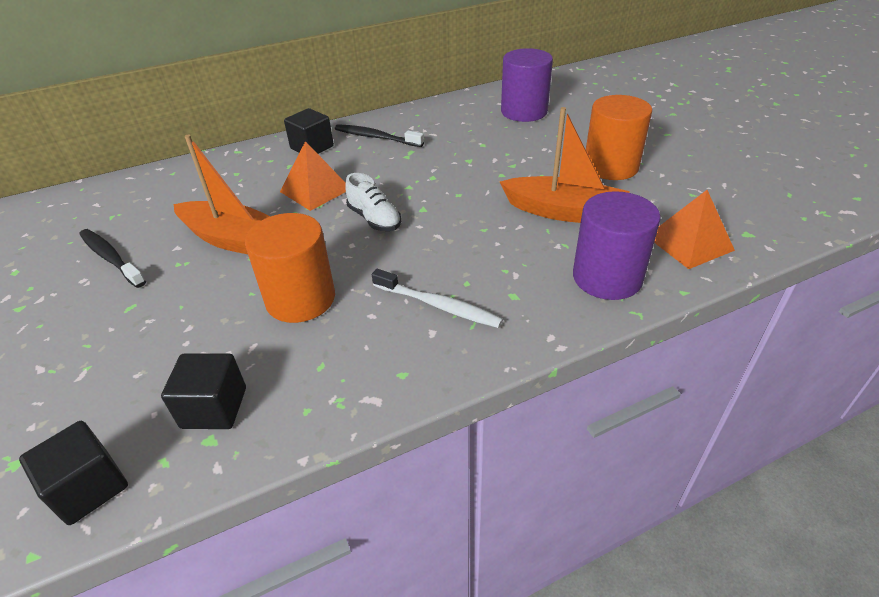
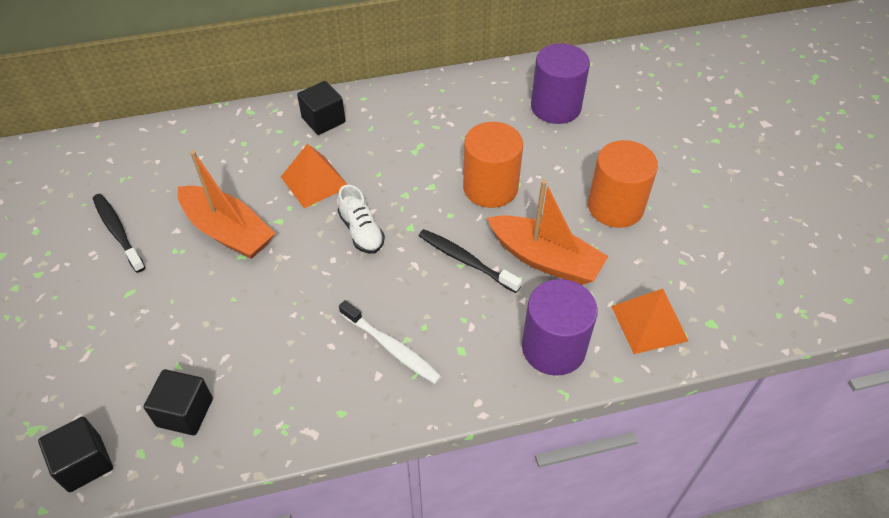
camera: 10 degrees right, 10 degrees up
(300, 299) = (274, 314): orange cylinder -> orange cylinder (490, 187)
(376, 137) = (391, 117): black toothbrush -> black toothbrush (465, 260)

